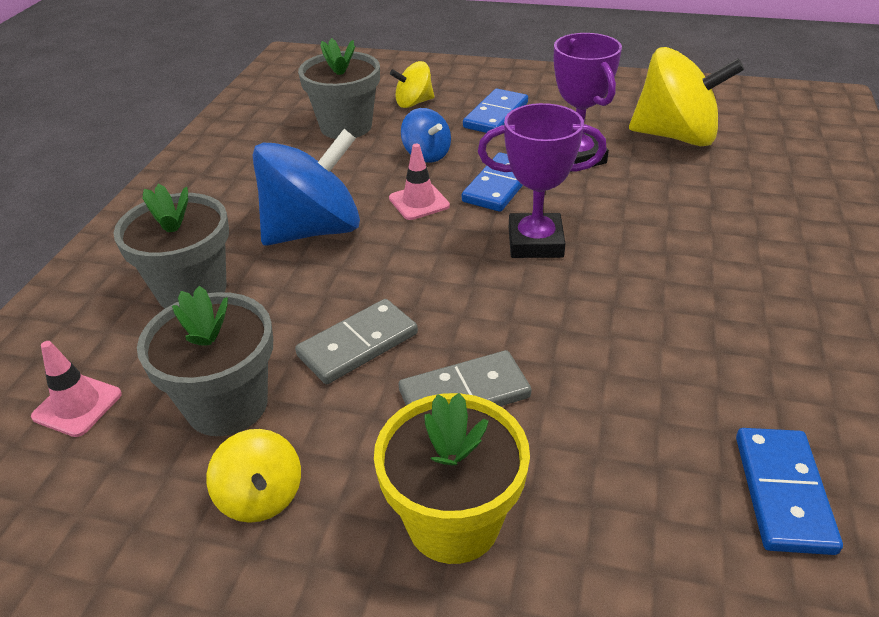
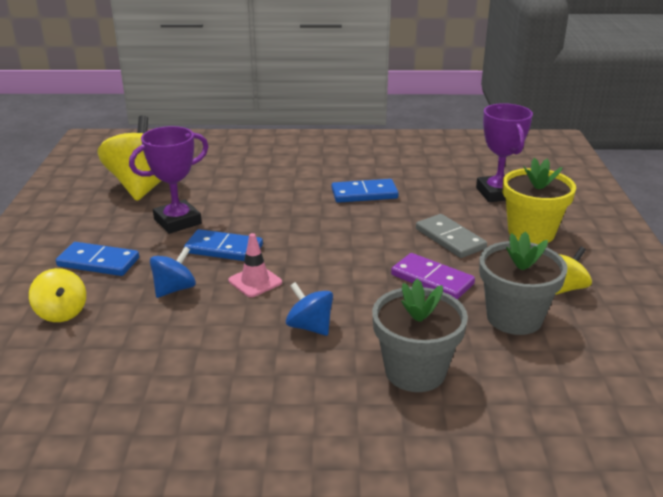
camera: 105 degrees left, 10 degrees down
(77, 405) = (563, 386): pink traffic cone -> none
(313, 230) = (310, 327): blue spinning top -> blue spinning top, size x0.51
(346, 126) = (113, 348): grey flower pot -> none
(358, 344) = (432, 279): grey domino -> purple domino
(535, 242) = (296, 229): purple trophy -> purple trophy (497, 193)
(782, 492) = (457, 166): blue domino -> blue domino (364, 194)

